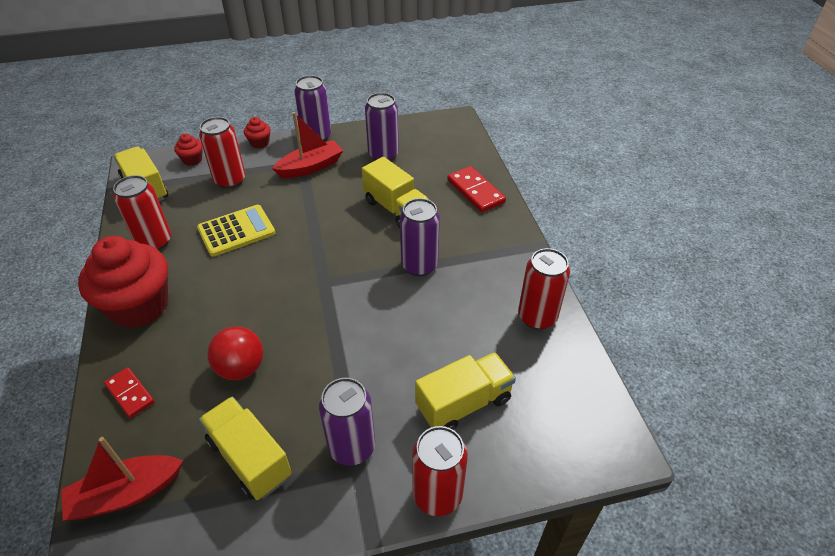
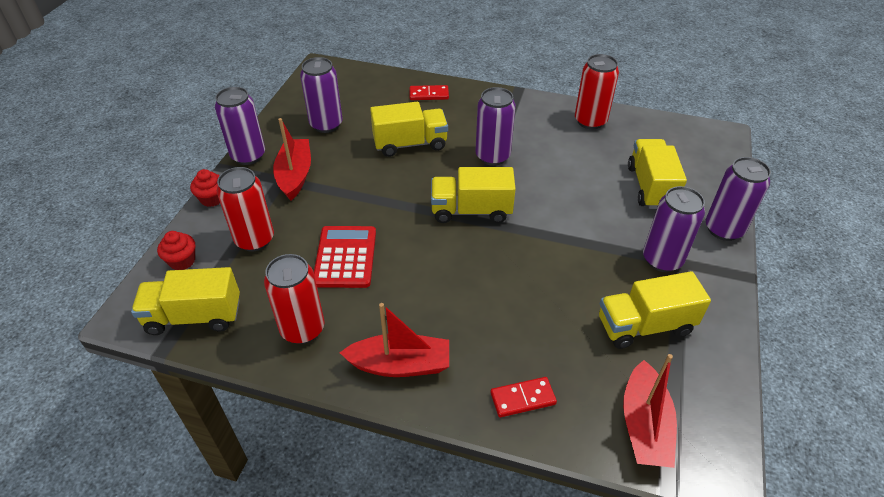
camera: 60 degrees left, 0 degrees up
(139, 306) = (400, 365): red cupcake -> red boat
(236, 231) = (345, 257): yellow calculator -> red calculator
(241, 368) = (539, 304): red ball -> none
(334, 279) = (471, 210): none -> yellow truck
(437, 495) = (723, 229): red can -> purple can
(475, 191) = (429, 94): red domino -> red domino, size x0.66

